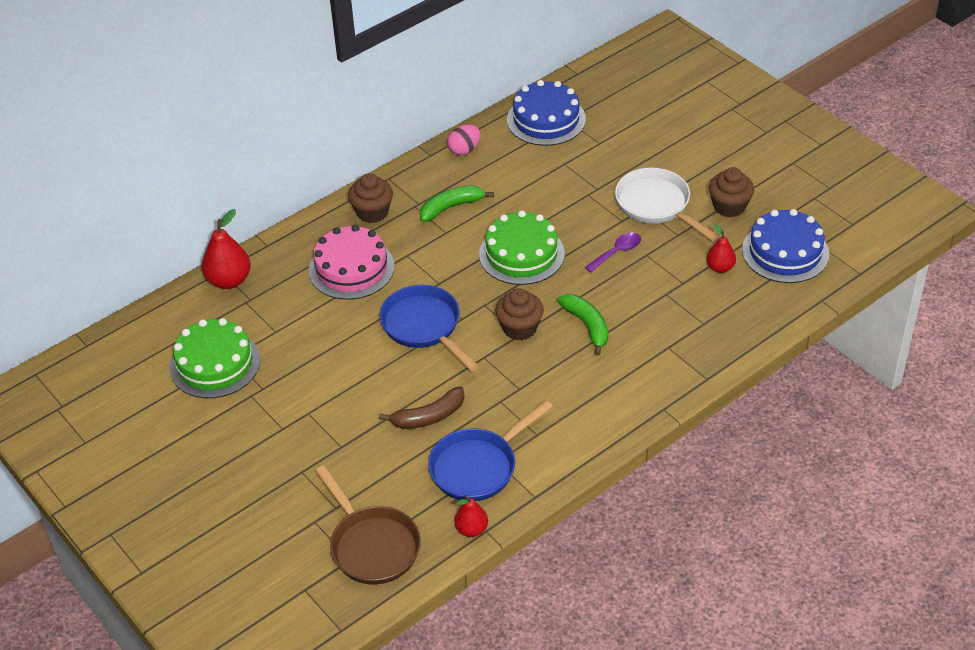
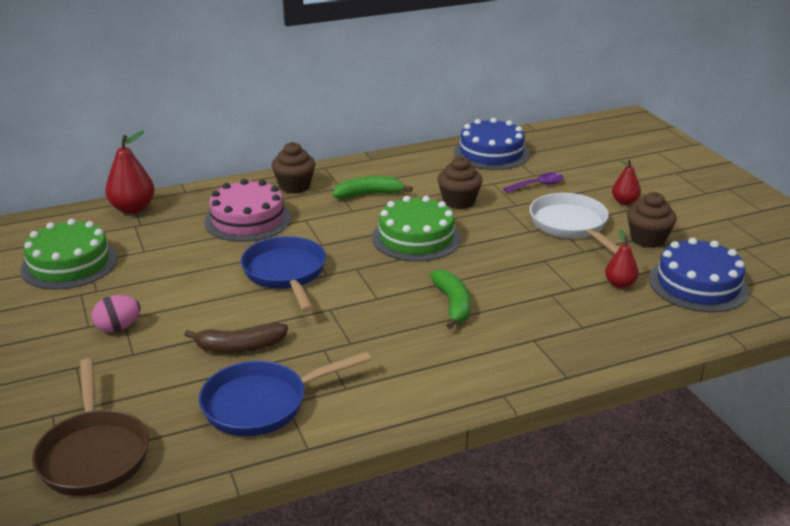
camera: 15 degrees right, 15 degrees down
(464, 150) = (405, 160): pink egg -> pink egg (118, 328)
(471, 529) = (215, 464): red pear -> red pear (624, 202)
(519, 328) = (381, 293): brown cupcake -> brown cupcake (459, 201)
(617, 252) = (514, 253): purple spoon -> purple spoon (538, 185)

